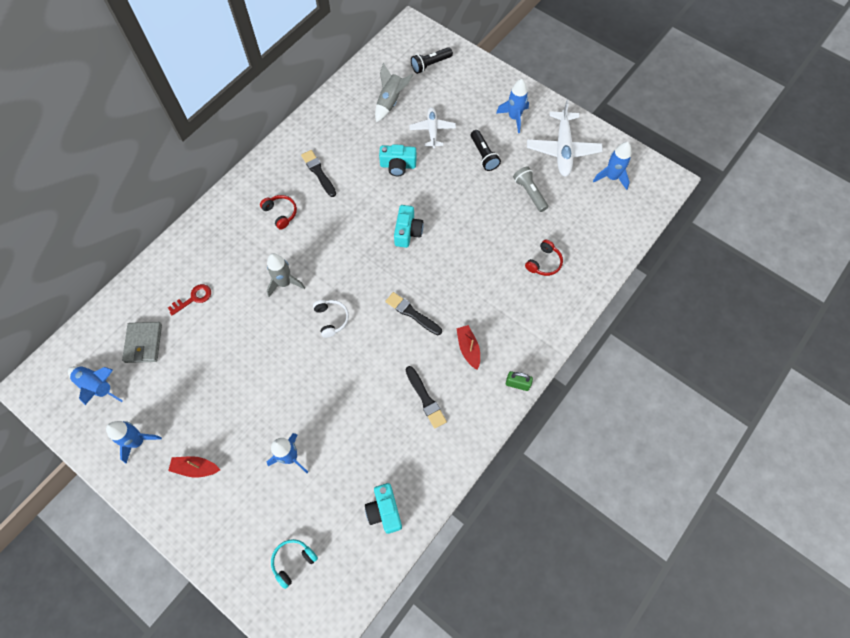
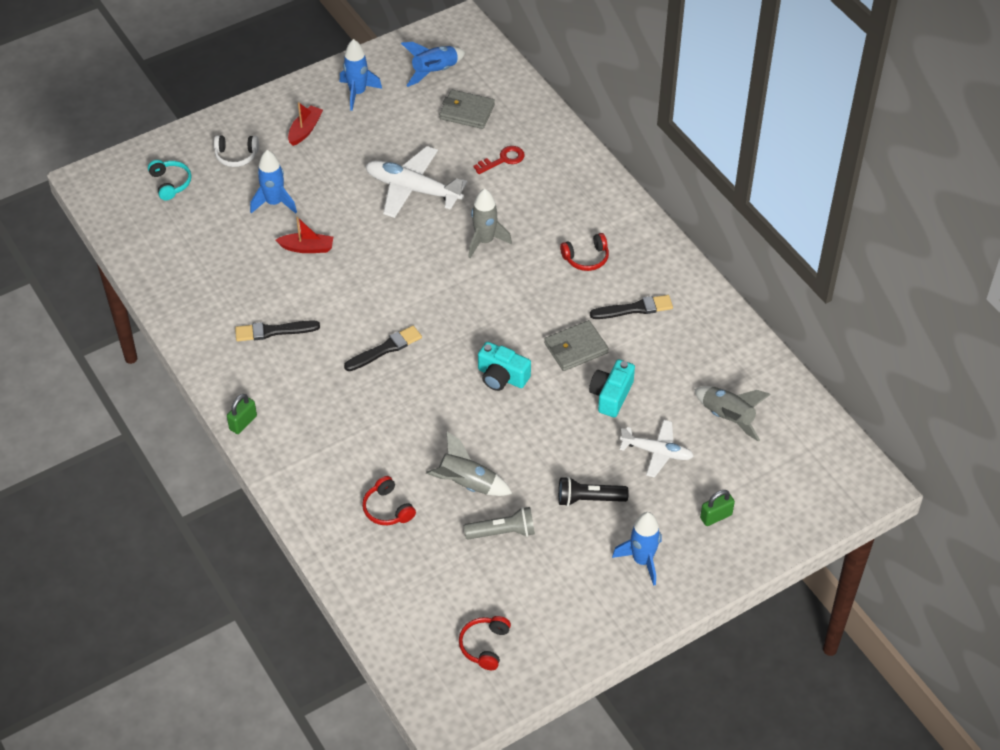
camera: 110 degrees right, 15 degrees down
(193, 298) = (503, 160): red key -> red key turned 105 degrees counterclockwise
(331, 319) = (416, 273): white headphones -> white headphones (236, 156)
(366, 196) = (576, 348): none -> grey wallet
(384, 511) = (175, 263): turquoise camera -> none
(430, 65) = (783, 486): black flashlight -> none
(466, 91) = (716, 516): none -> green padlock
(468, 349) = (312, 389): red boat -> red boat (307, 248)
(503, 224) = (467, 484): none -> grey rocket
(563, 149) = (559, 602): white plane -> white plane (412, 189)
(611, 177) = (484, 645): blue rocket -> red headphones

